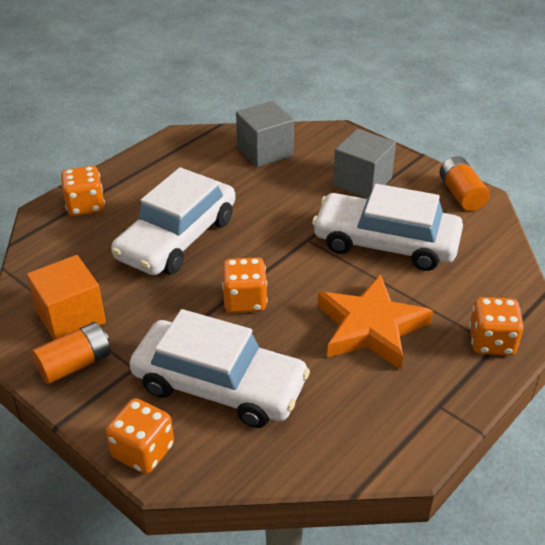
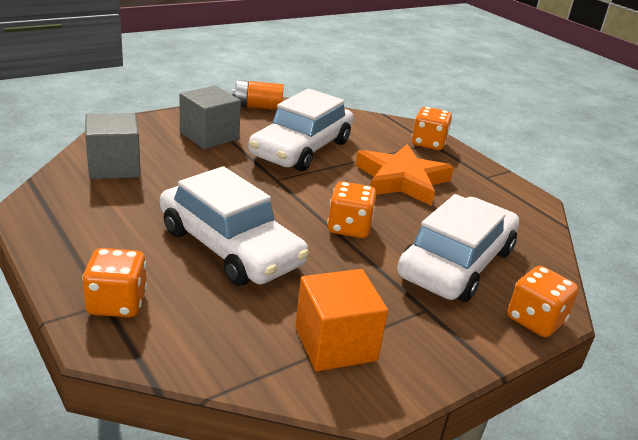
camera: 80 degrees left, 10 degrees down
(75, 364) = (414, 350): orange battery -> none

